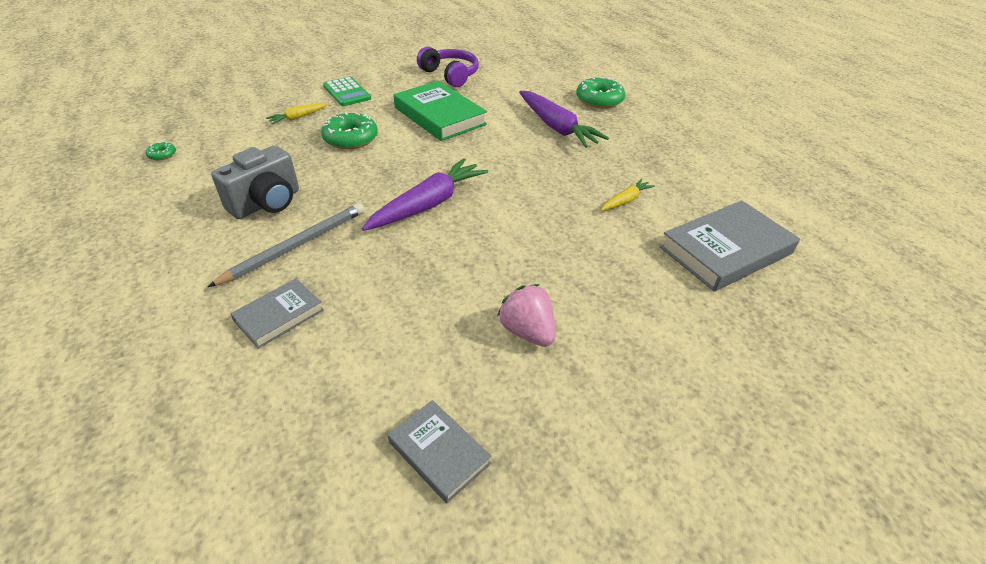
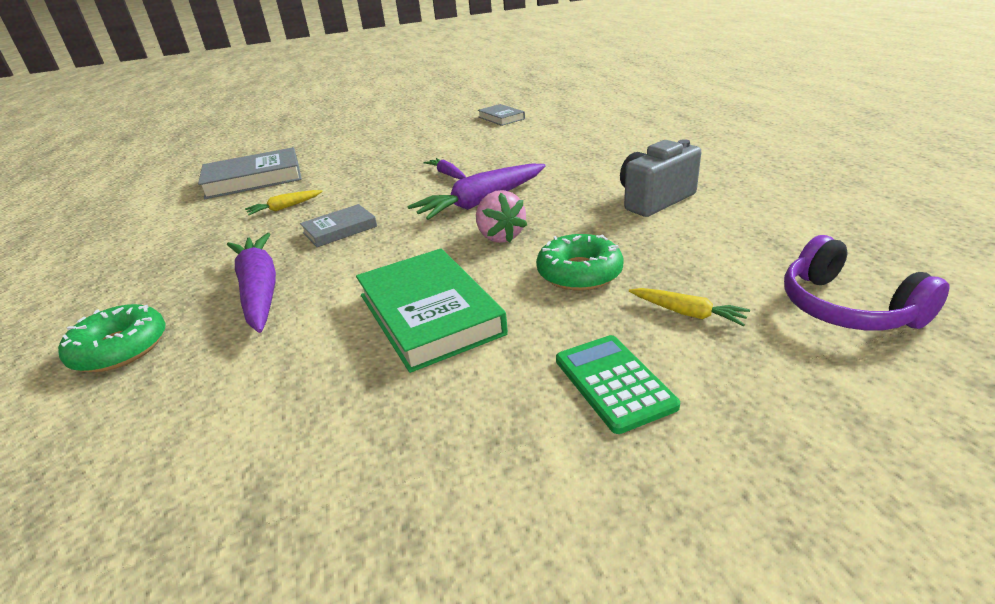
camera: 165 degrees left, 10 degrees down
(162, 155) = (855, 248): green donut -> none
(279, 316) = (600, 145): grey book -> grey book (340, 229)
(296, 246) = (606, 174): grey pencil -> none
(298, 117) = (687, 313): yellow carrot -> yellow carrot turned 60 degrees clockwise
(450, 75) = (353, 446): purple headphones -> purple headphones (846, 308)
(480, 252) = (447, 174): none -> purple carrot
(527, 331) = (436, 145): pink strawberry -> pink strawberry (500, 236)

